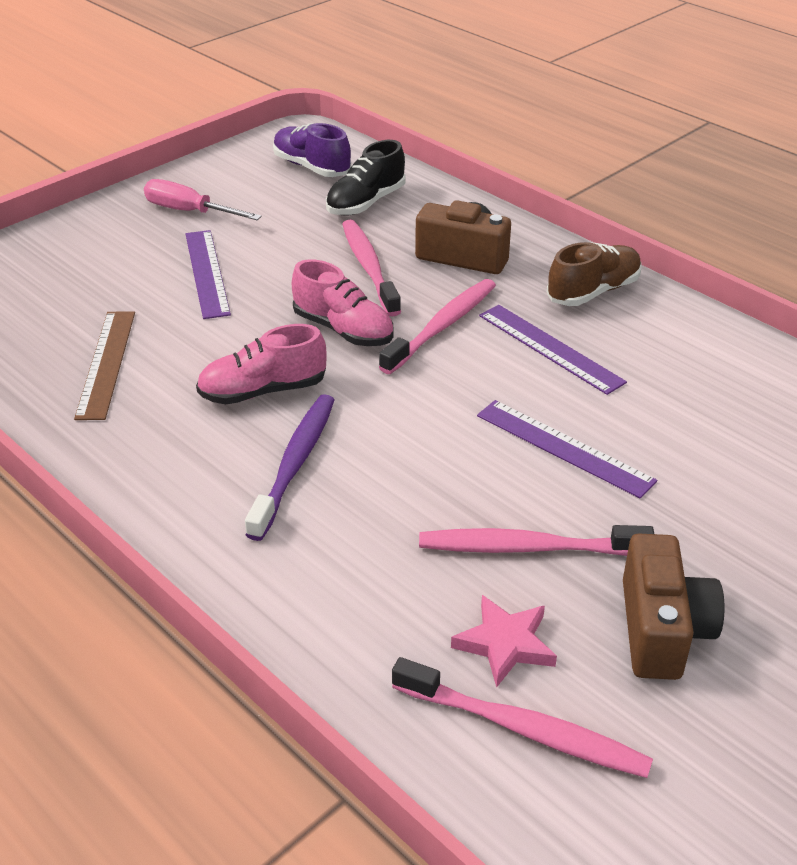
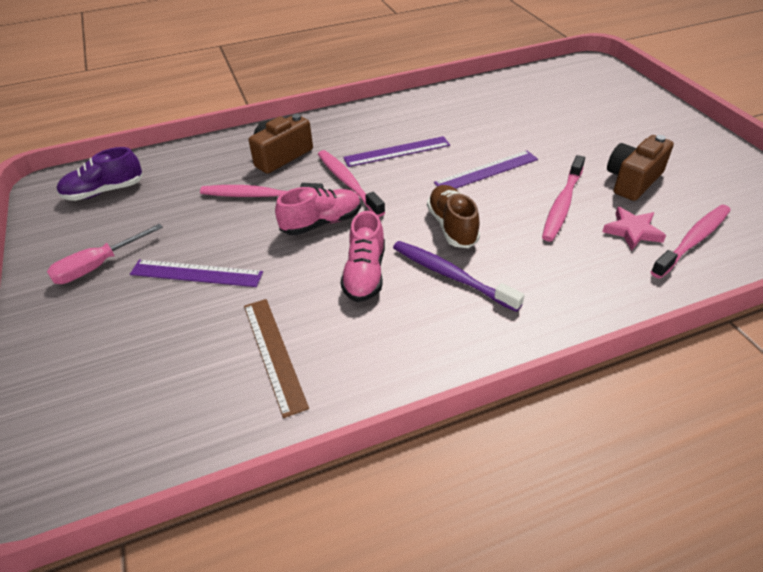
camera: 65 degrees left, 5 degrees up
(106, 363) = (274, 354): brown ruler -> brown ruler turned 45 degrees clockwise
(366, 203) = (179, 178): black shoe -> none
(593, 292) = (355, 124): brown shoe -> brown shoe (452, 226)
(662, 629) = (632, 181): brown camera -> brown camera turned 75 degrees counterclockwise

